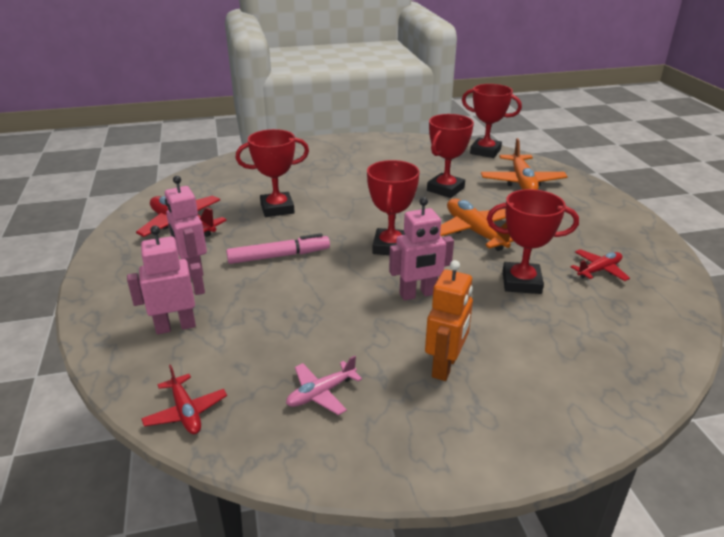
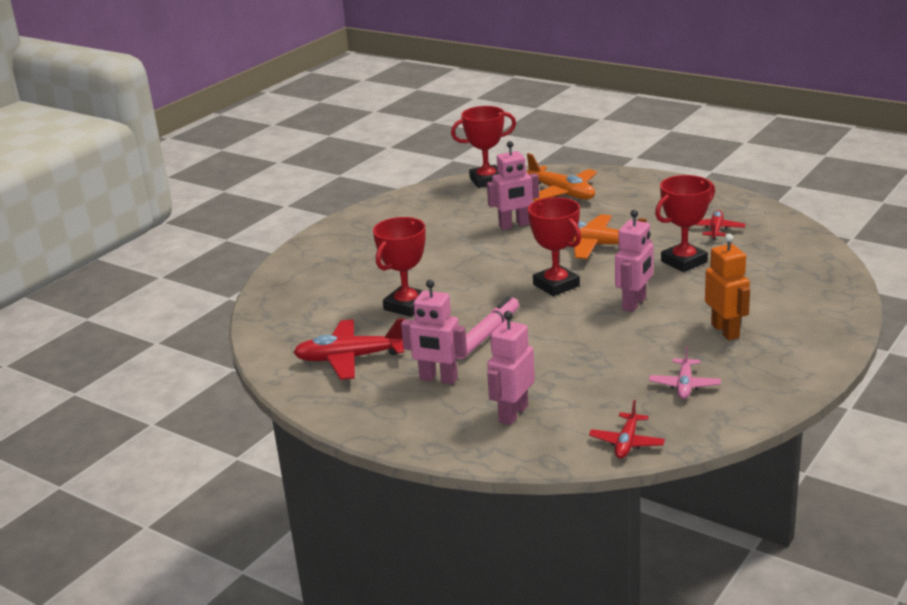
camera: 40 degrees left, 5 degrees down
(186, 412) = (626, 443): red plane -> red plane turned 90 degrees clockwise
(445, 189) = (514, 225): red trophy -> pink robot

